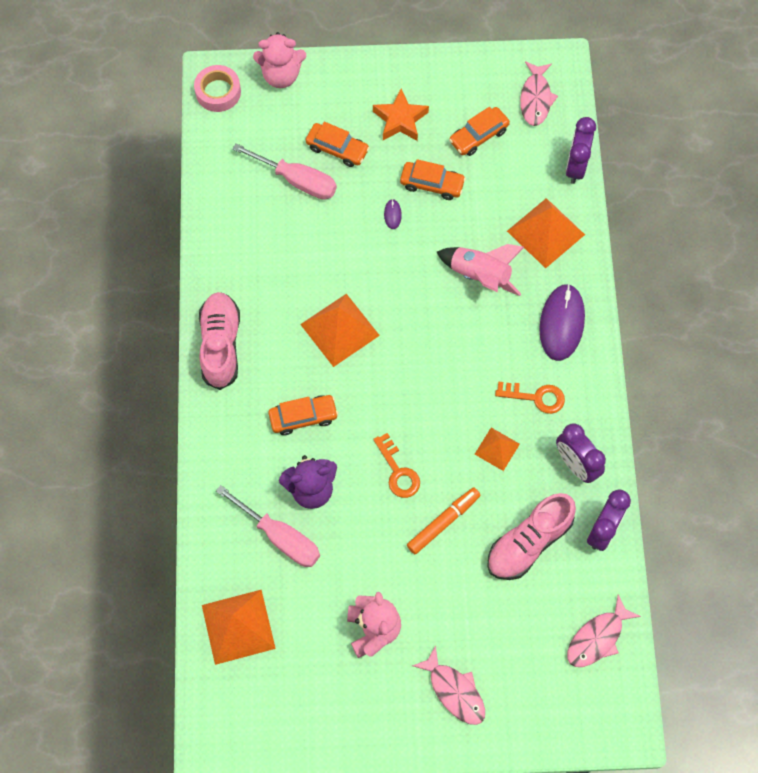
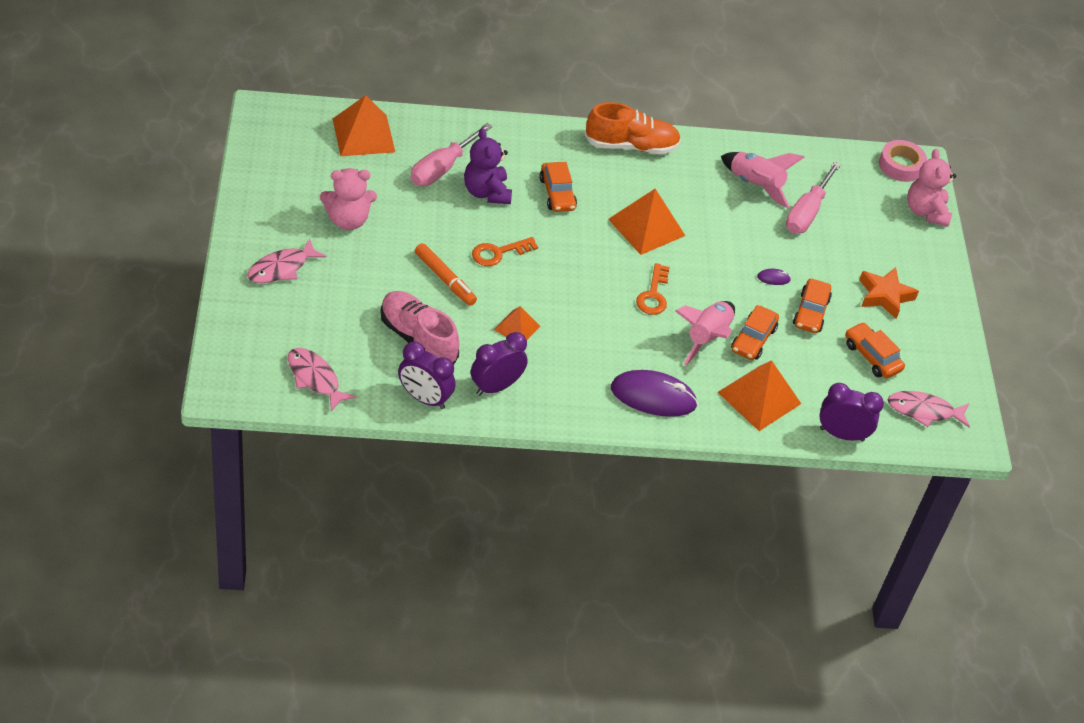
camera: 85 degrees right, 20 degrees down
(220, 345) = (631, 146): pink shoe -> orange shoe
(265, 226) = (755, 185): none -> pink rocket
(337, 149) = (845, 245): orange car -> orange car (753, 339)
(536, 397) = (571, 365): orange key -> orange key (653, 295)

